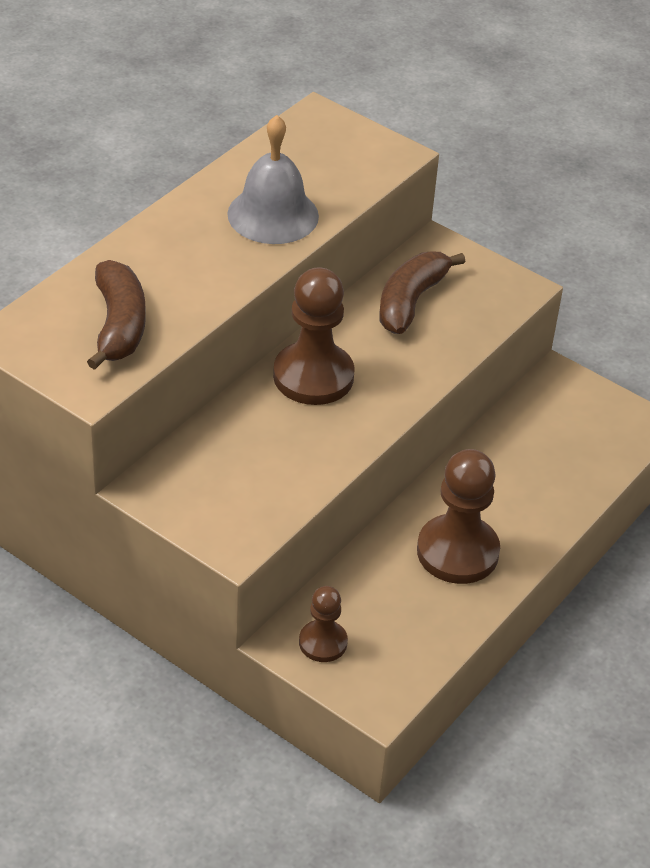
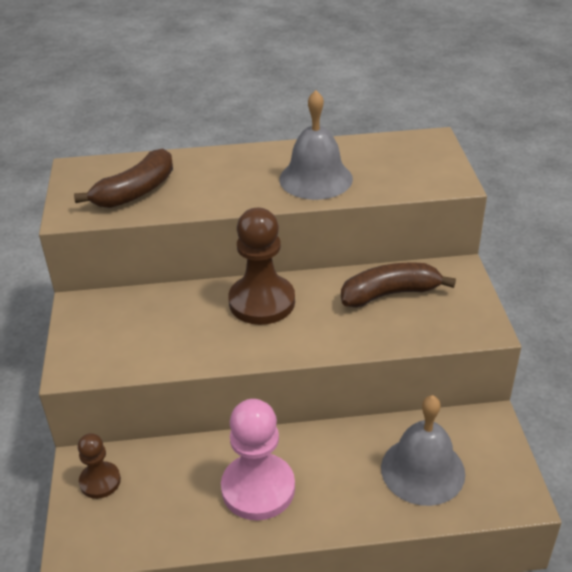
camera: 50 degrees right, 5 degrees down
(457, 552) = (258, 488): brown pawn -> pink pawn
(557, 449) = (422, 470): none -> grey bell

